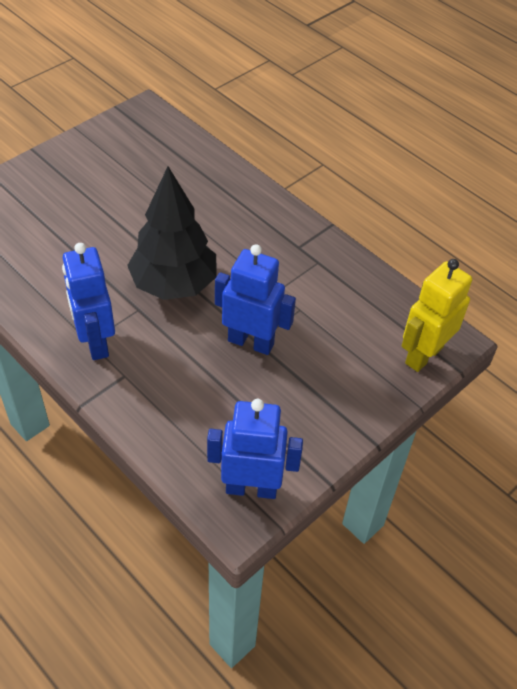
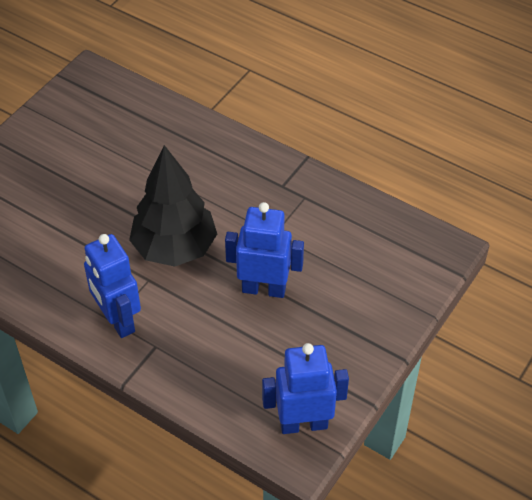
camera: 10 degrees left, 0 degrees up
(423, 355) = (425, 267): yellow robot -> none

